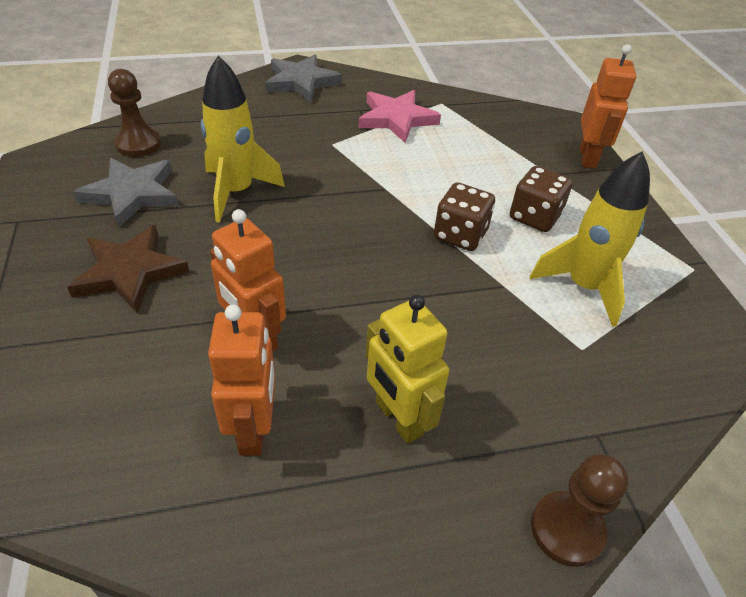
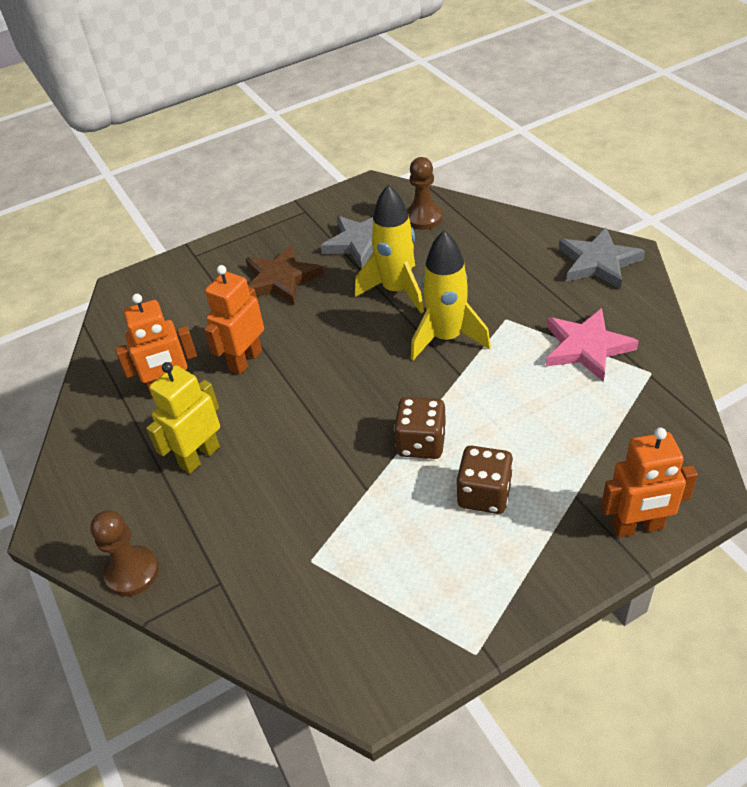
camera: 80 degrees right, 0 degrees up
(583, 287) = (394, 551): yellow rocket -> yellow rocket (447, 338)

